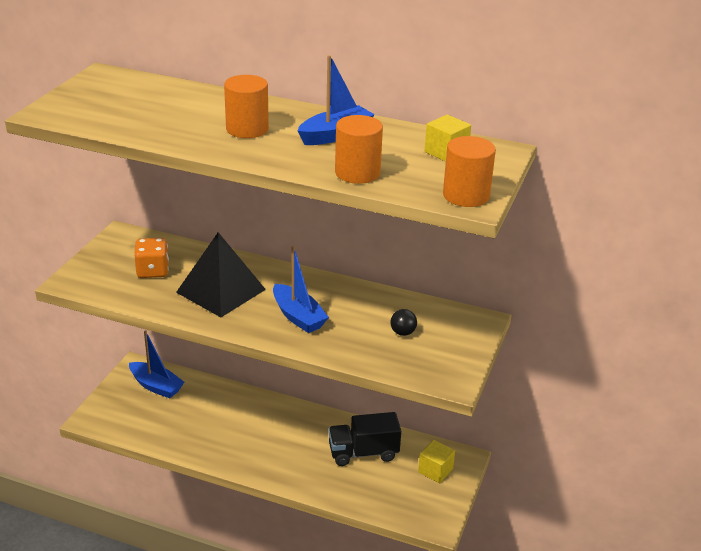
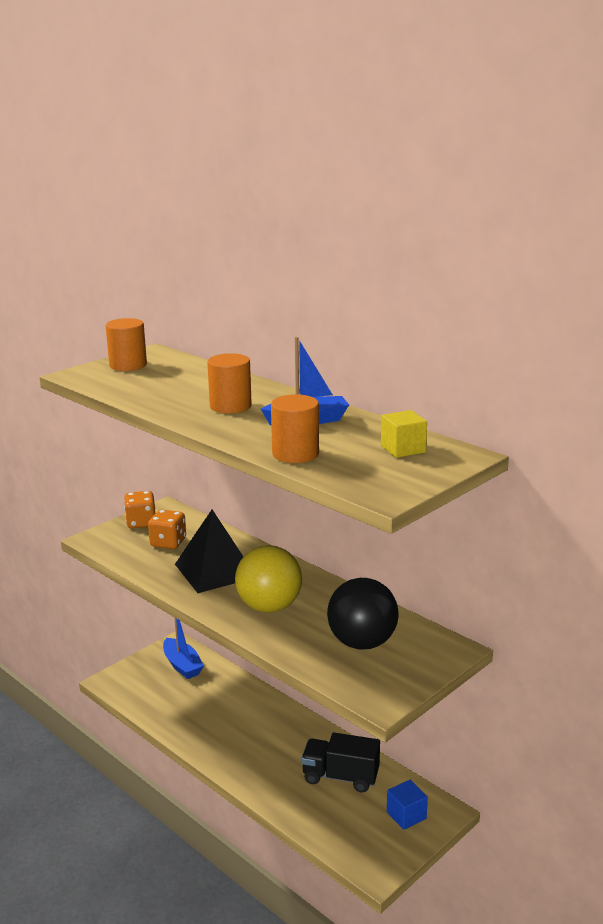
camera: 25 degrees right, 10 degrees down
(108, 254) = (141, 522): none -> orange dice
(298, 316) = (269, 607): blue boat -> yellow ball
(403, 333) = (362, 643): black ball -> black ball, size x2.45
(435, 470) = (406, 815): yellow cube -> blue cube
(466, 195) = (384, 488): orange cylinder -> orange cylinder (128, 365)

